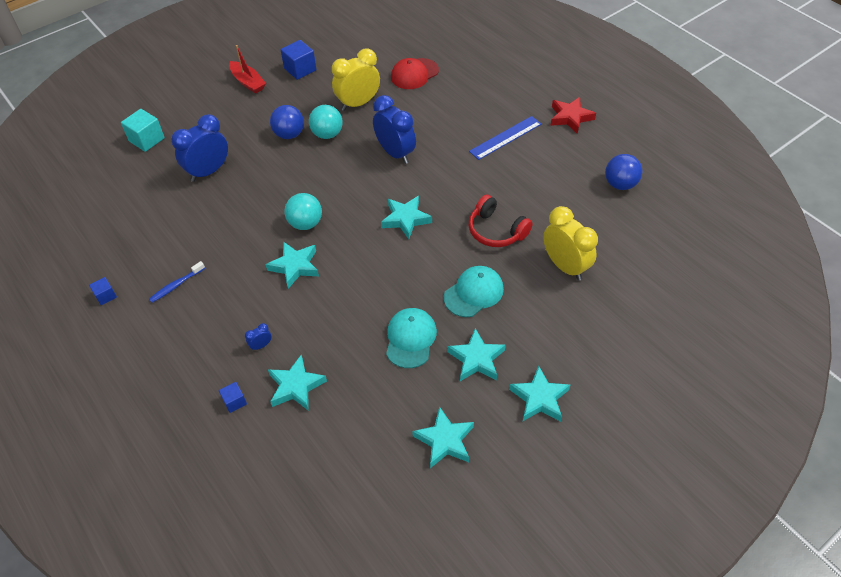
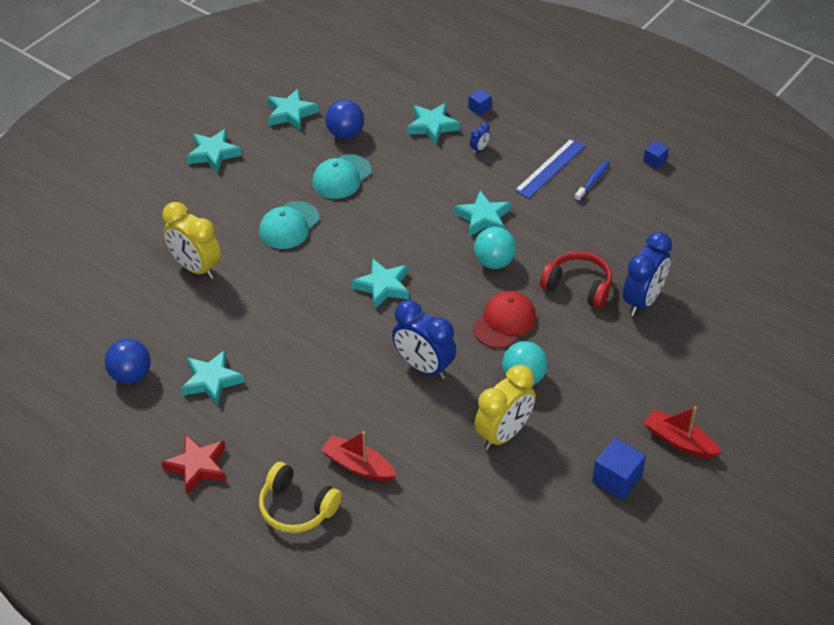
camera: 165 degrees right, 5 degrees down
(146, 140) = (750, 327): turquoise cube -> none
(289, 134) = (573, 368): blue ball -> blue ball (345, 133)
(410, 339) = (341, 177): turquoise cap -> turquoise cap turned 45 degrees clockwise
(414, 74) = (441, 503): red cap -> red cap (504, 322)
(461, 101) = (358, 465): none -> red boat
(476, 359) = (275, 172): turquoise star -> turquoise star (211, 381)
(496, 231) = (276, 292): red headphones -> red headphones (578, 286)
(505, 137) = (284, 416): blue ruler -> blue ruler (550, 168)
(506, 85) = (296, 508): none -> yellow headphones

